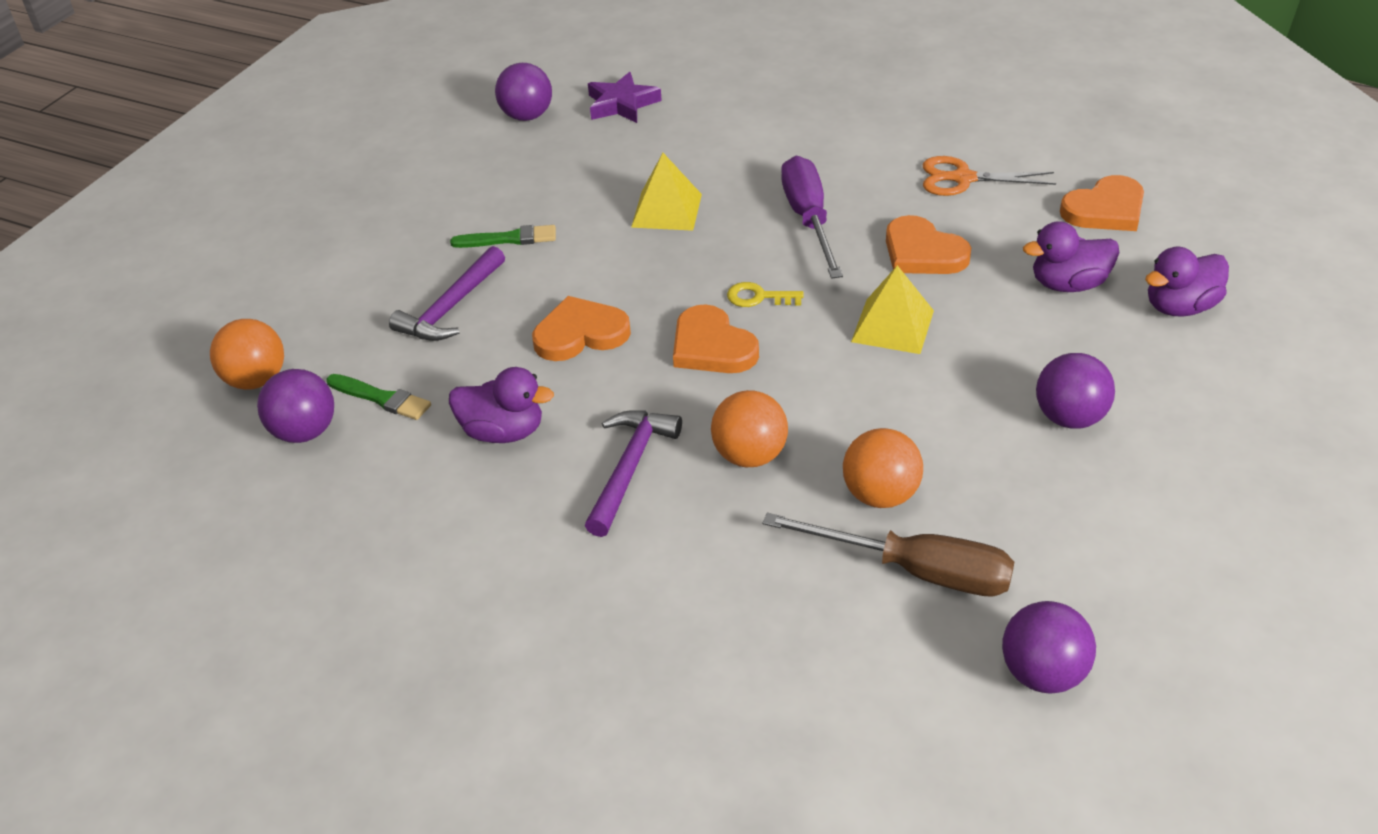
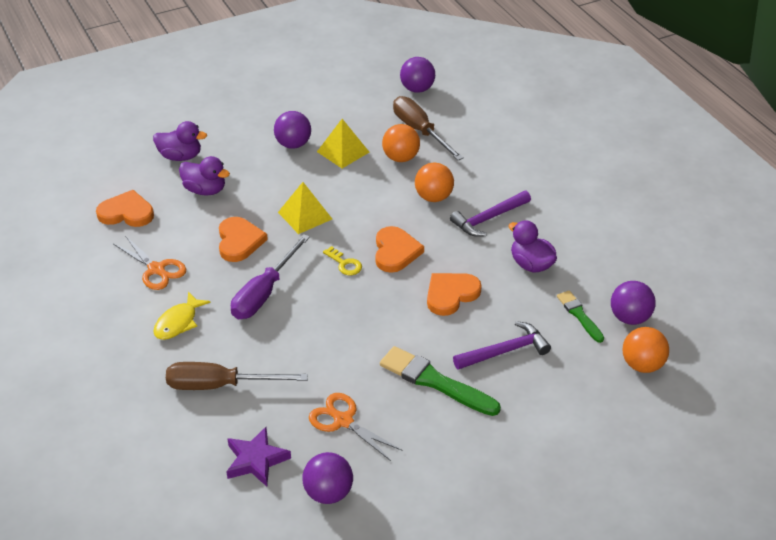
camera: 145 degrees left, 0 degrees up
(509, 239) = (435, 381): green brush -> green brush, size x1.71
(573, 164) = (343, 421): none -> orange scissors
(580, 334) = (451, 294): orange heart -> orange heart turned 120 degrees clockwise
(666, 210) = (328, 346): yellow pyramid -> yellow pyramid (343, 152)
(733, 130) = (220, 385): none -> brown screwdriver
(856, 151) = (178, 322): none -> yellow fish

